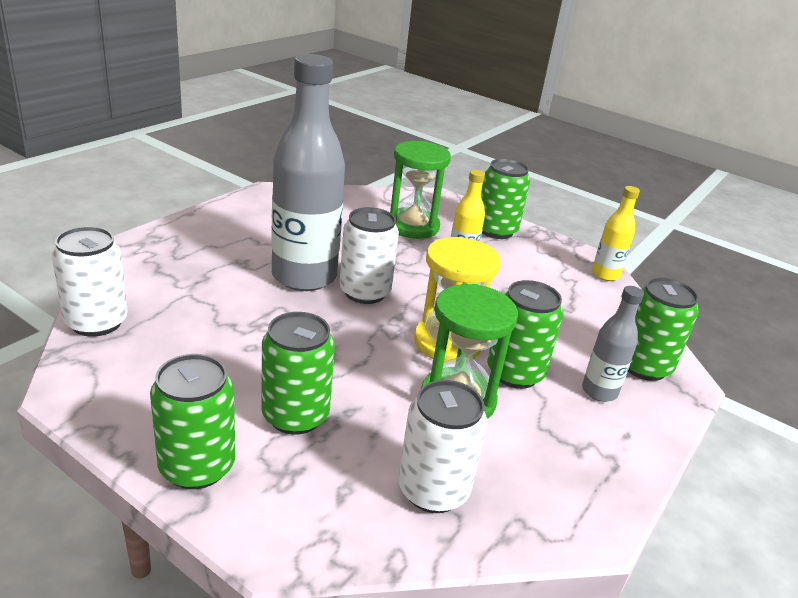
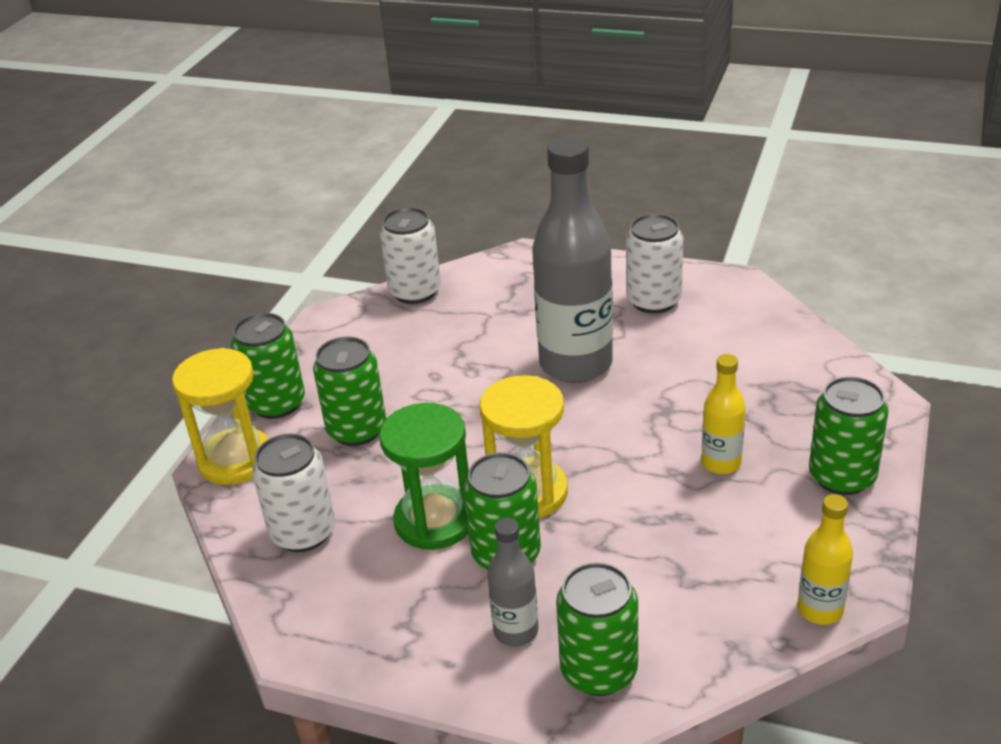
camera: 80 degrees right, 5 degrees up
(276, 524) = (235, 460): none -> yellow hourglass
(365, 292) = (580, 411): white can -> white can (653, 301)
(412, 226) = (770, 403): green hourglass -> none

